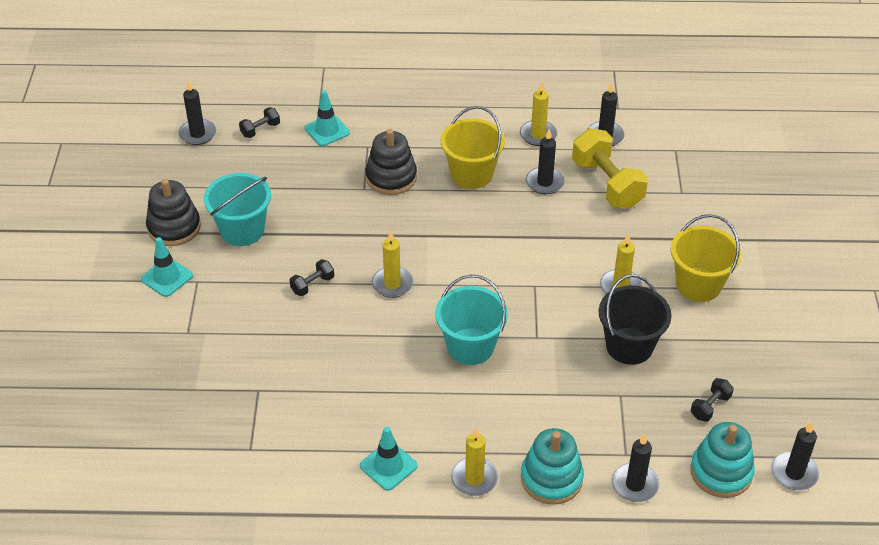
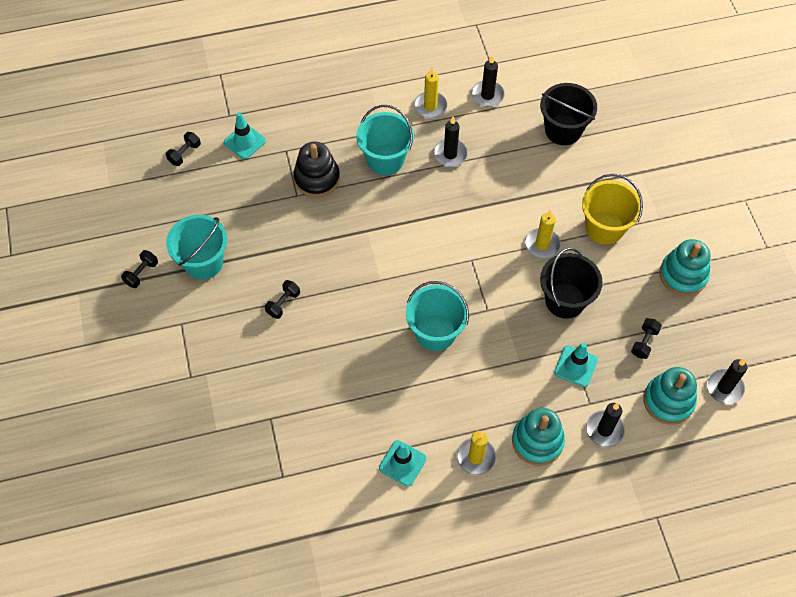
camera: 15 degrees left, 15 degrees up
(167, 277) = (153, 326): turquoise traffic cone -> turquoise traffic cone (576, 366)
(174, 227) = (141, 273): black stacking toy -> black dumbbell
(197, 134) = (129, 170): black candle -> none
(392, 284) = (351, 286): yellow candle -> none
(471, 174) = (385, 159): yellow bucket -> turquoise bucket
(607, 184) = (503, 144): yellow dumbbell -> none
(680, 183) = (563, 130): none -> black bucket
(777, 349) = (683, 275): none -> turquoise stacking toy

